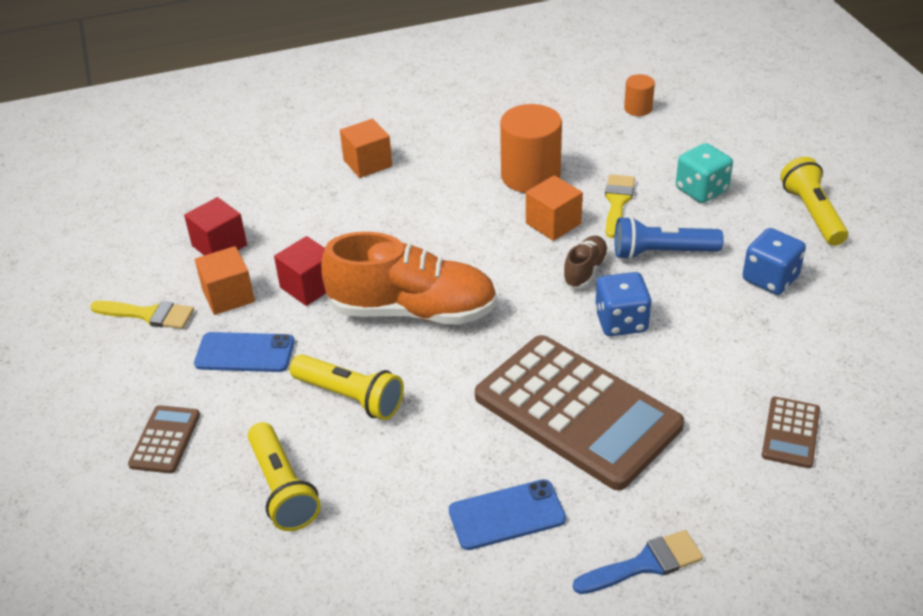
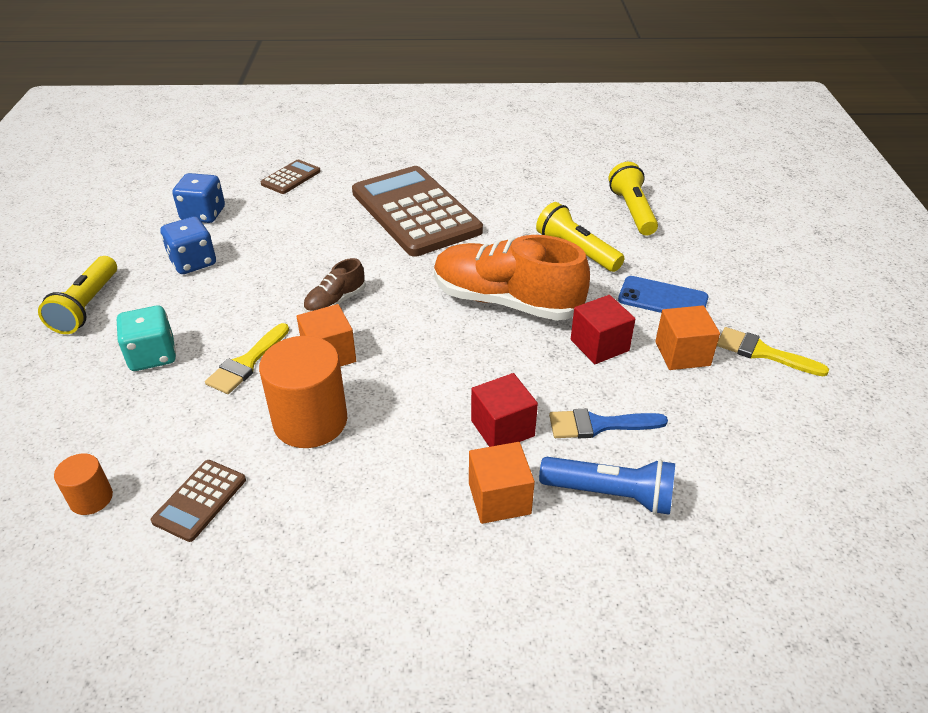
camera: 165 degrees left, 0 degrees up
(165, 440) = (722, 252): brown calculator -> brown calculator (200, 500)
(219, 245) = (698, 416): red cube -> red cube (502, 428)
(507, 515) = (491, 175): blue phone -> none
(621, 322) = (339, 257): blue dice -> blue dice (203, 214)
(645, 564) = (426, 146): blue brush -> blue brush (599, 425)
(662, 253) = (255, 302): blue flashlight -> blue flashlight (610, 494)

